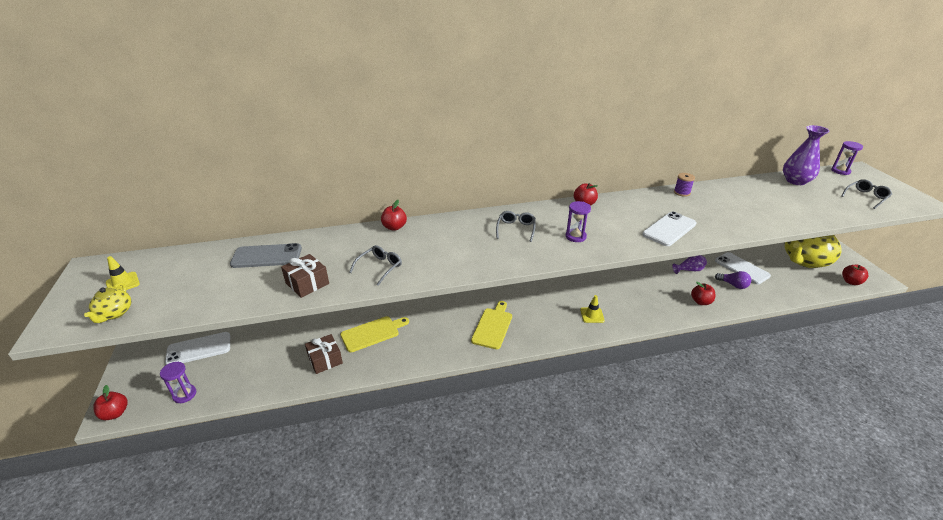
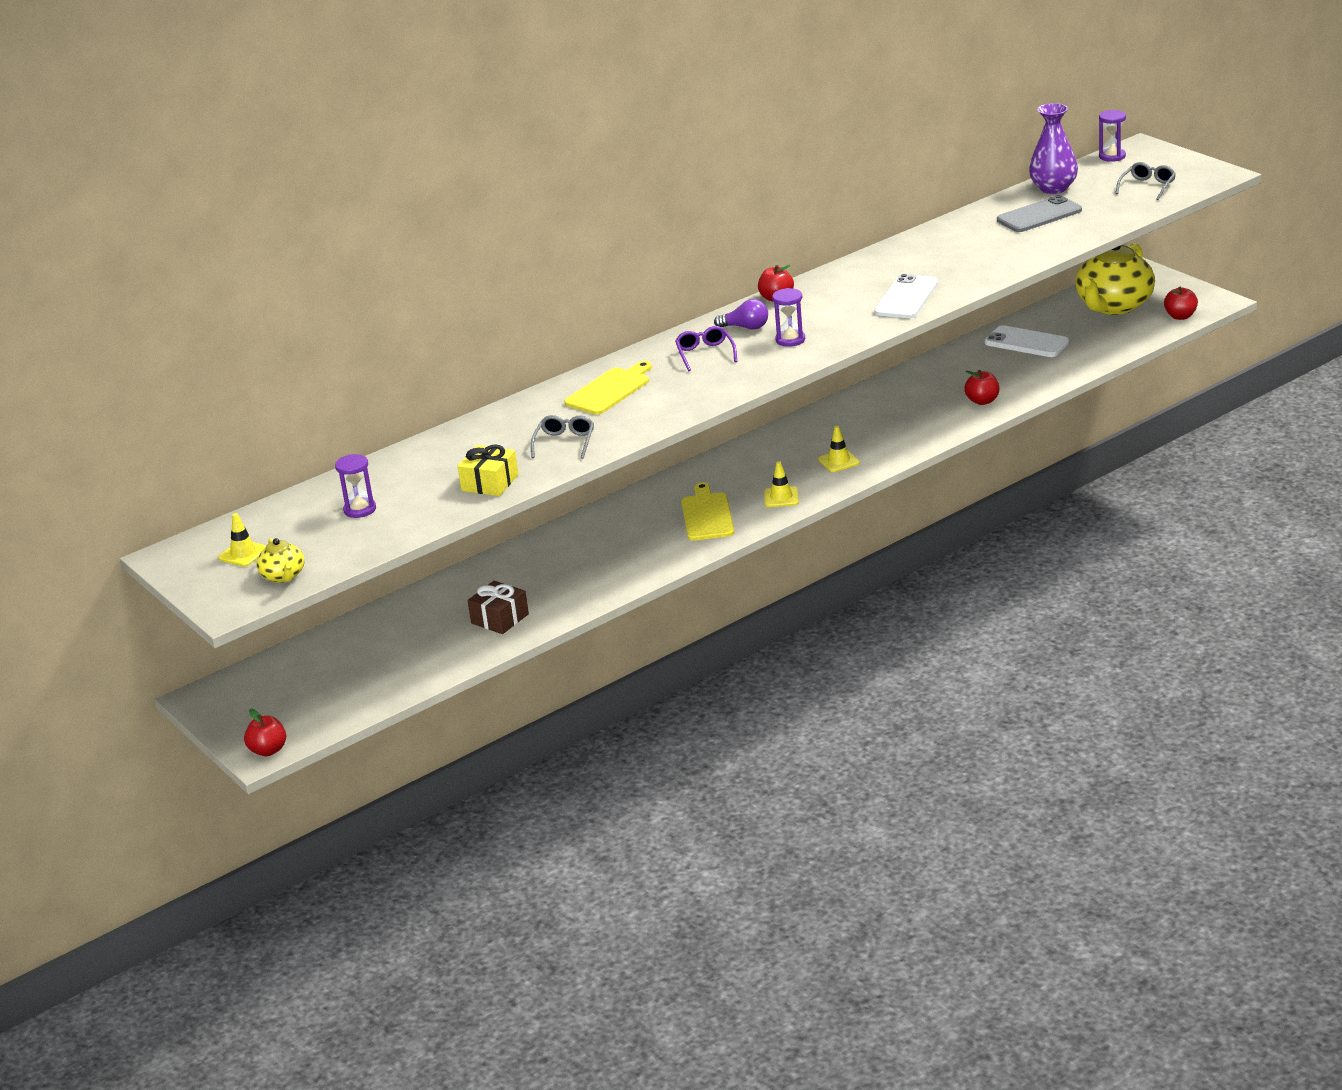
camera: 20 degrees left, 5 degrees down
(184, 394) = (341, 707): purple hourglass -> purple hourglass (360, 509)
(199, 349) = (298, 667): white phone -> none
(267, 256) = (398, 476): grey phone -> grey phone (1039, 215)
(307, 283) = (490, 483): brown gift -> yellow gift
(372, 333) = (538, 574): yellow cutting board -> yellow cutting board (610, 390)
(394, 227) = (535, 399): red apple -> none
(516, 229) = (705, 353): grey glasses -> purple glasses
(543, 330) = (781, 497): none -> yellow traffic cone
(682, 192) = (903, 247): purple spool -> none
(689, 270) = (952, 367): purple vase -> none
(733, 285) = (1020, 367): purple light bulb -> purple light bulb (746, 327)

